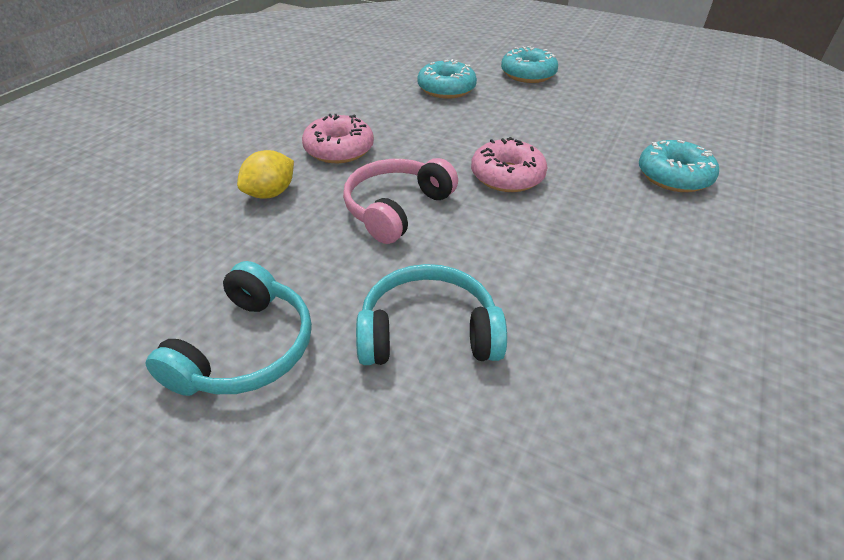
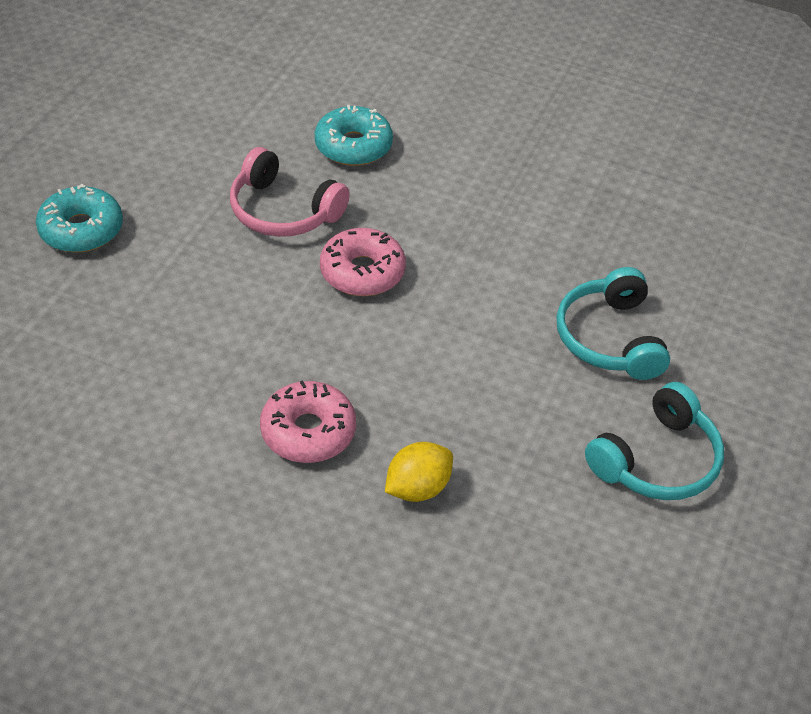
camera: 95 degrees left, 5 degrees up
(246, 349) = (657, 460): turquoise headphones -> turquoise headphones turned 120 degrees clockwise
(270, 193) = (418, 488): yellow lemon -> yellow lemon turned 75 degrees counterclockwise
(396, 208) = (435, 366): pink headphones -> pink headphones (283, 211)
(446, 89) = (125, 321): turquoise donut -> none

